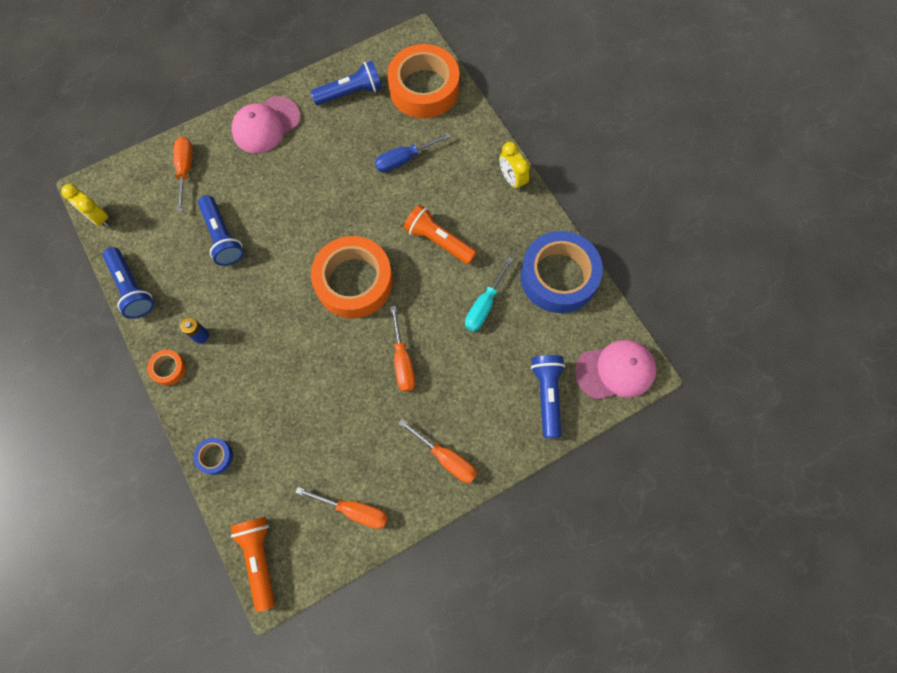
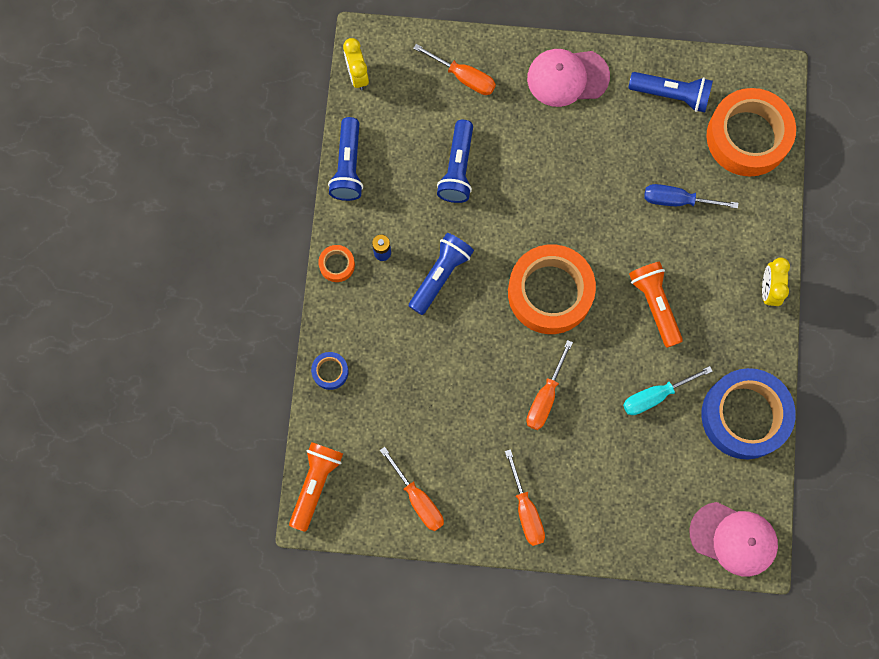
camera: 35 degrees right, 5 degrees up
(185, 170) = (463, 77): orange screwdriver -> orange screwdriver turned 90 degrees clockwise
(547, 395) = (654, 517): blue flashlight -> blue flashlight (440, 275)

